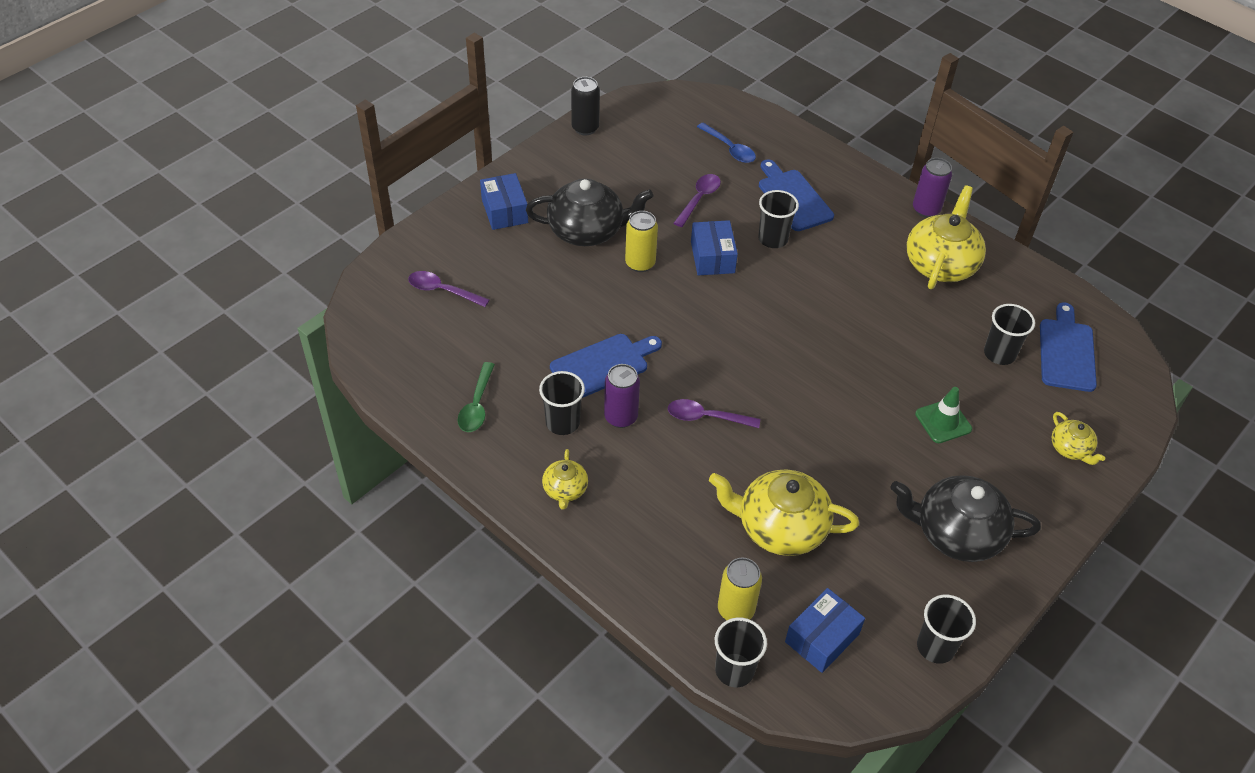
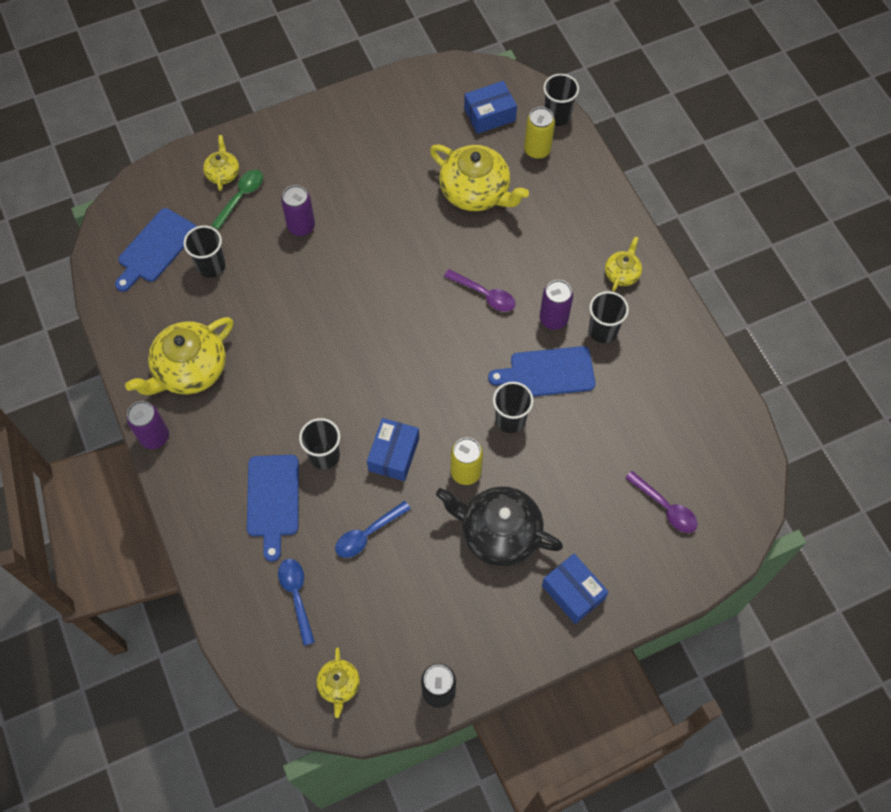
camera: 155 degrees left, 15 degrees up
(477, 405) = (668, 371): green spoon -> green spoon (241, 197)
(504, 211) = (573, 592): blue box -> blue box turned 45 degrees counterclockwise
(662, 112) = (339, 685): none -> yellow teapot
(699, 199) = (367, 534): purple spoon -> blue spoon
(935, 647) = (419, 86): black cup -> black cup (510, 419)
(943, 421) = (301, 226): green traffic cone -> purple can
(956, 533) = (354, 146): black teapot -> none

